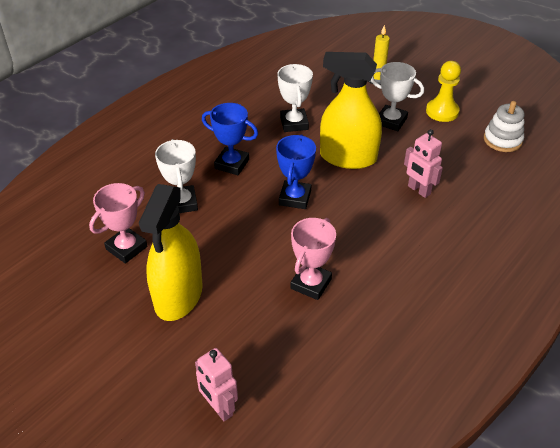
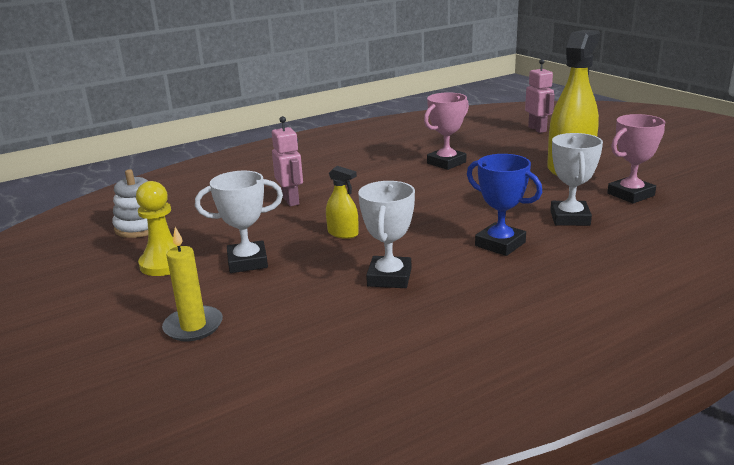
camera: 160 degrees left, 20 degrees down
(295, 198) = (432, 209): blue trophy -> none
(348, 157) = (343, 233): yellow spray bottle -> yellow spray bottle, size x0.44
(391, 121) = (247, 262): white trophy -> white trophy turned 60 degrees counterclockwise

